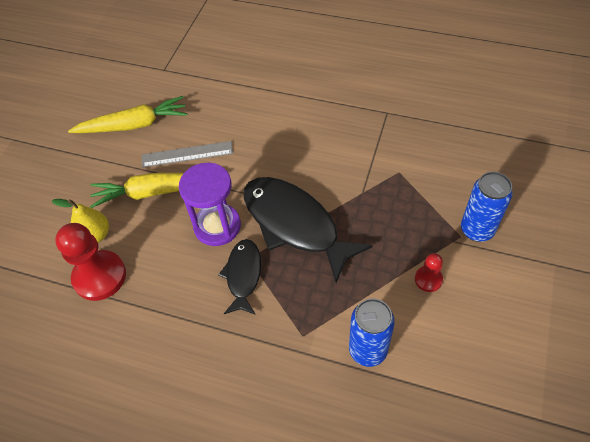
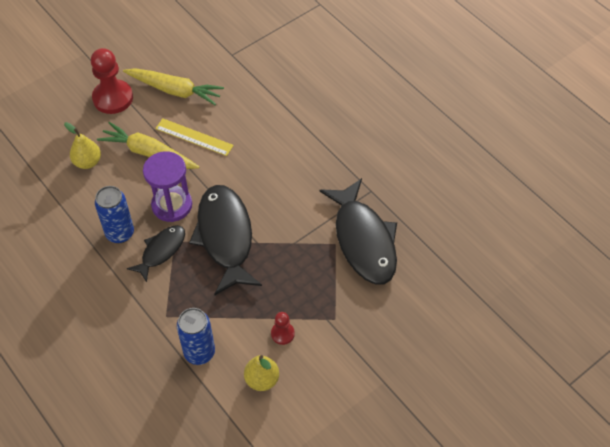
camera: 30 degrees right, 0 degrees up
(100, 276) = (70, 194): red pawn -> red pawn (113, 98)
(187, 154) = (194, 137): grey ruler -> yellow ruler
(420, 155) = (363, 240): none -> black fish
(450, 336) = (262, 380): none -> yellow pear
(477, 230) = (351, 322): blue can -> blue can (120, 233)

